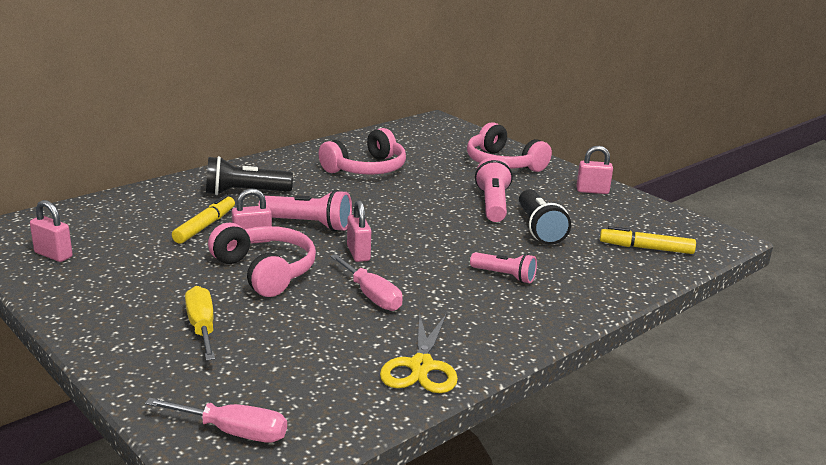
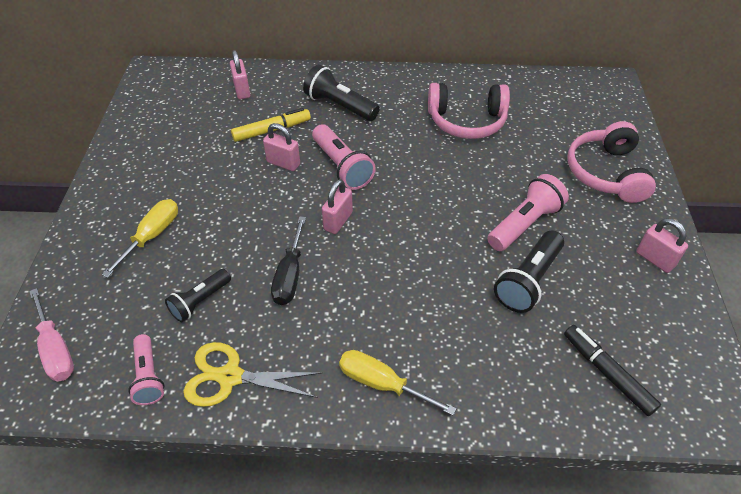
camera: 45 degrees right, 25 degrees up
(53, 255) = (156, 112): pink padlock -> pink padlock (242, 90)
(265, 271) = (253, 202): pink headphones -> none
(321, 342) = (200, 301): none -> black flashlight
(371, 296) = (290, 275): pink screwdriver -> black screwdriver
(421, 366) = (230, 377): yellow scissors -> yellow scissors turned 45 degrees clockwise
(504, 276) = (419, 320): pink flashlight -> pink flashlight (148, 376)
(532, 315) = (381, 383): none -> yellow screwdriver
(646, 248) = (607, 373): yellow marker -> black marker

